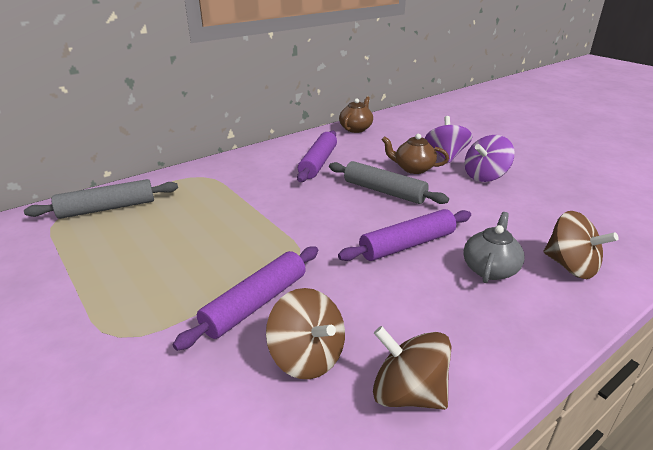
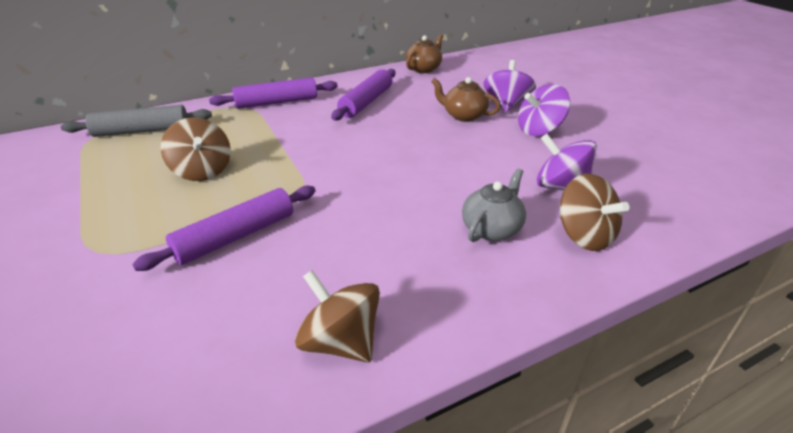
camera: 10 degrees right, 5 degrees up
(307, 357) = (260, 293): brown spinning top -> brown spinning top (202, 171)
(384, 191) = (420, 137): grey rolling pin -> none
(407, 245) = (416, 194): purple rolling pin -> purple rolling pin (277, 102)
(528, 224) = (560, 186): none -> purple spinning top

